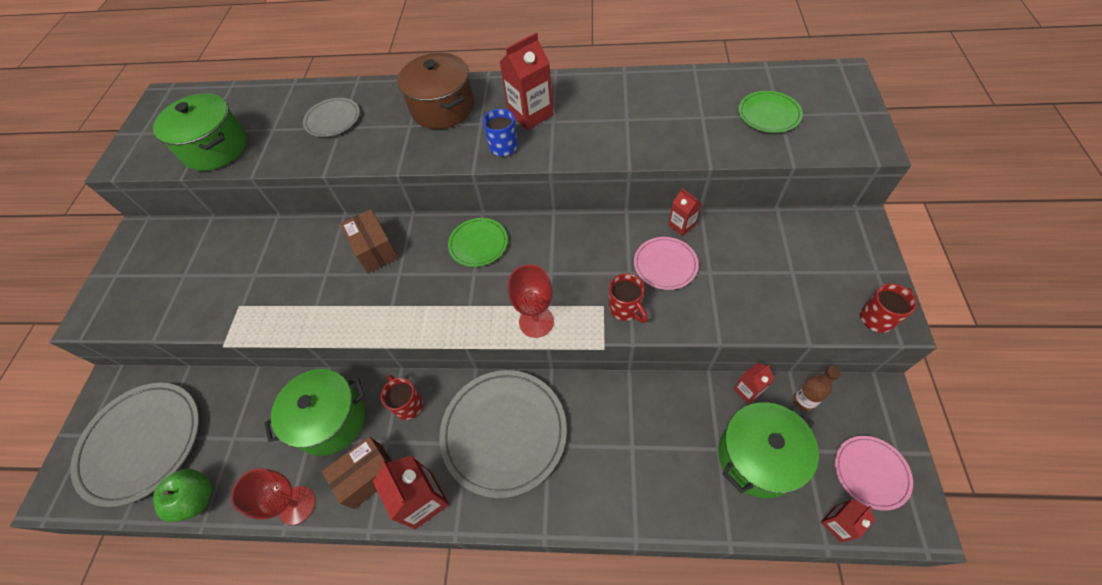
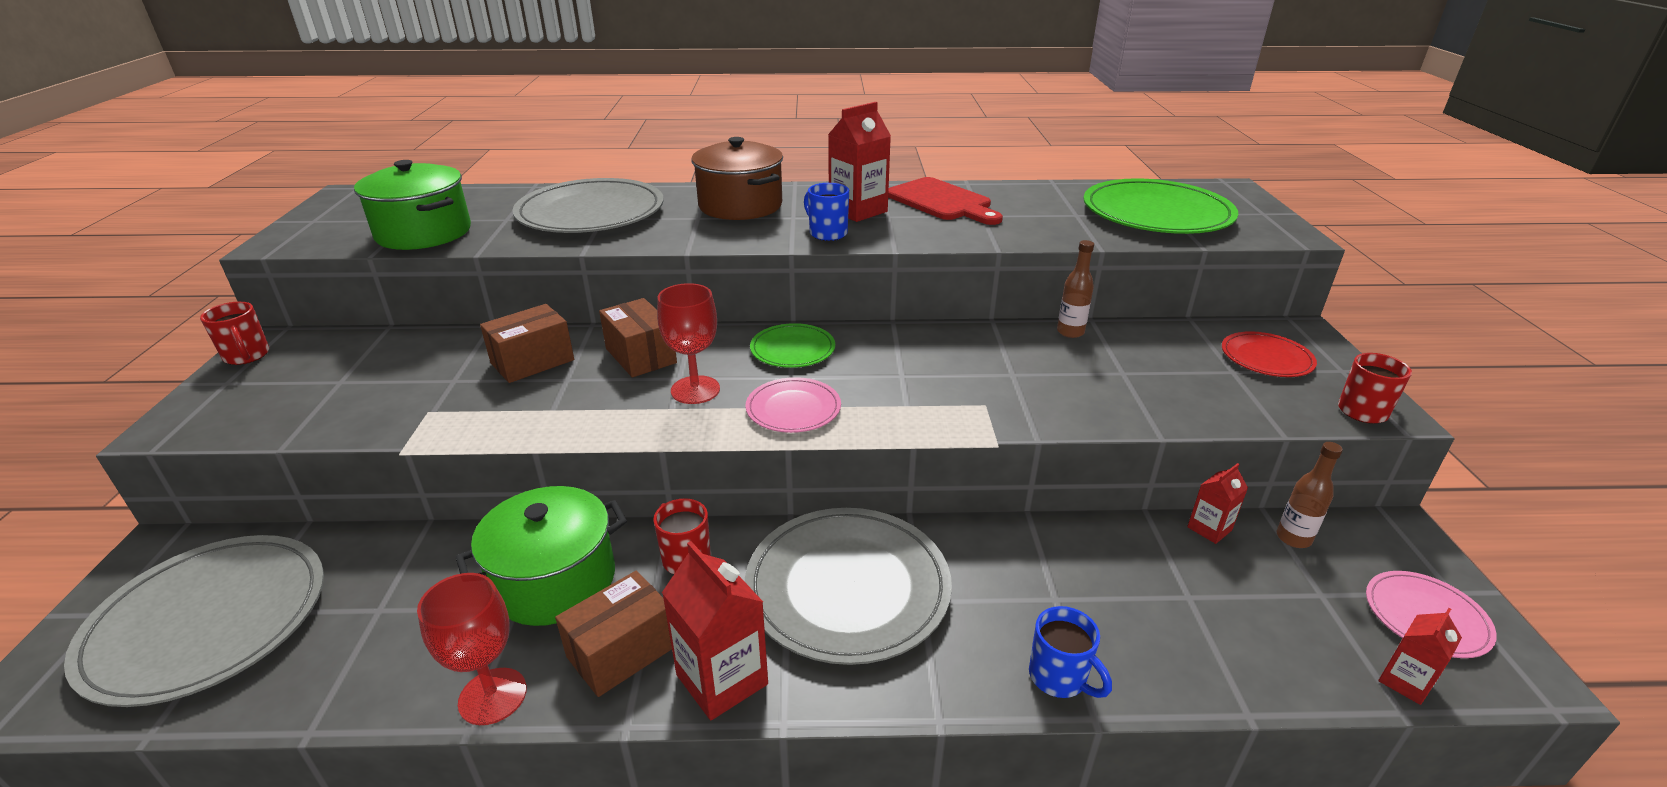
camera: 10 degrees left, 25 degrees down
(197, 498) = (303, 695): green apple -> none
(304, 256) = (532, 361): none -> brown box
(332, 119) = (591, 212): grey plate -> grey plate, size x1.92
(536, 321) = (892, 421): red goblet -> red goblet (695, 390)
(598, 99) = (942, 201): none -> red cutting board
(621, 509) = (1059, 678): none -> blue mug
(625, 309) = (1018, 407): red mug -> red mug (247, 356)
(665, 264) = (1060, 366): pink plate -> pink plate (793, 409)
(681, 225) = (1070, 332): red carton -> brown bottle
(757, 457) = (1252, 604): green pot -> none
(769, 114) = (1156, 213): green plate -> green plate, size x1.92
(823, 257) = (1266, 358): none -> red plate

